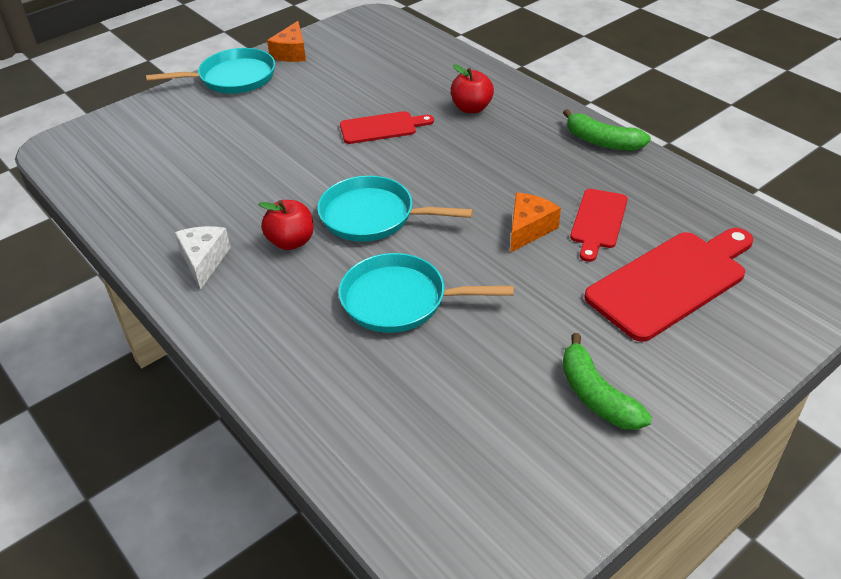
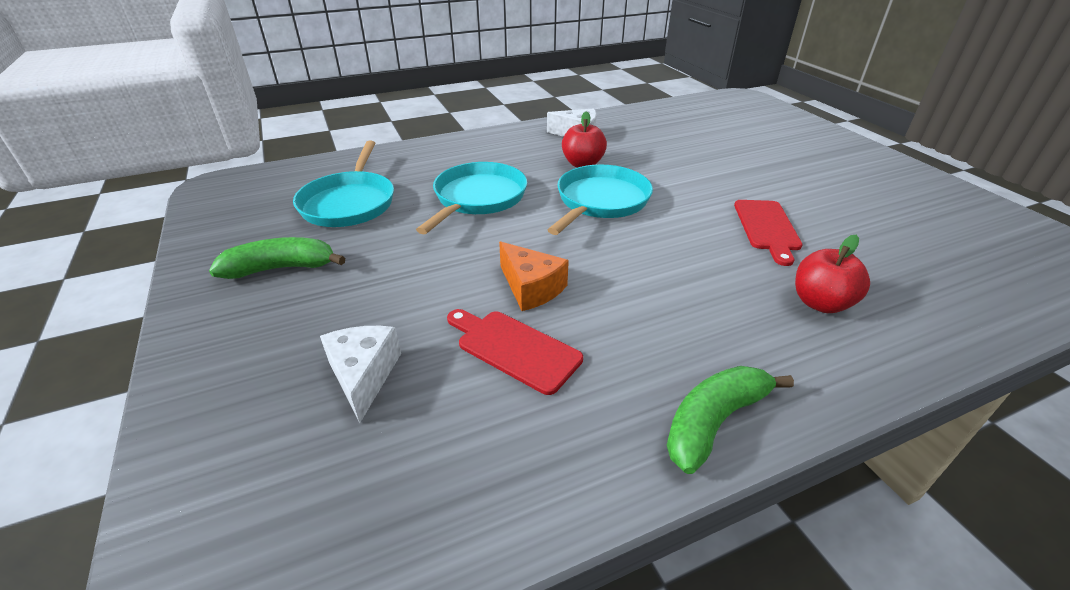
camera: 105 degrees right, 5 degrees down
(233, 78) = (871, 160): turquoise pan -> turquoise pan (349, 203)
(292, 53) = (945, 194): orange cheese -> none
(671, 282) = (363, 375): red cutting board -> white cheese

